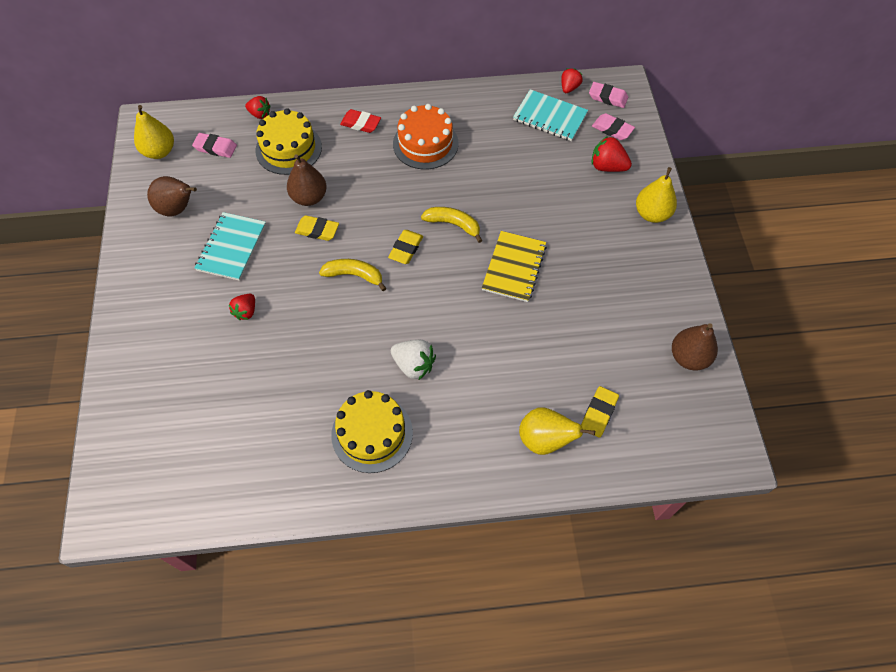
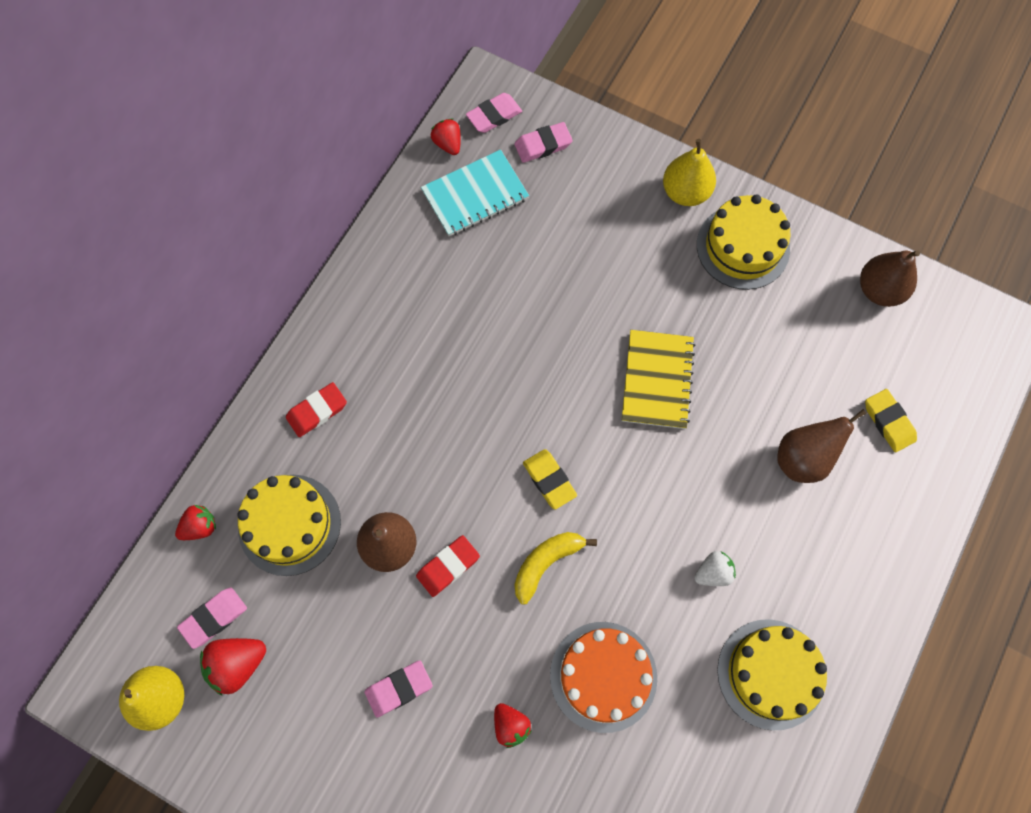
camera: 55 degrees left, 10 degrees up
(178, 209) = (283, 726): brown pear -> brown pear (803, 458)
(232, 247) = (399, 689): turquoise notebook -> pink eraser
(317, 230) = (448, 567): yellow eraser -> red eraser
(414, 365) = (713, 572): white strawberry -> white strawberry, size x0.67
(425, 144) = (409, 356): orange cake -> orange cake (603, 676)
(453, 224) = (552, 405): yellow banana -> none
(514, 267) = (657, 380): yellow notebook -> yellow notebook turned 45 degrees clockwise
(544, 440) = (887, 496): yellow pear -> none
(607, 166) = (591, 188): red strawberry -> red strawberry (237, 664)
(644, 264) = (743, 247): none -> yellow cake

